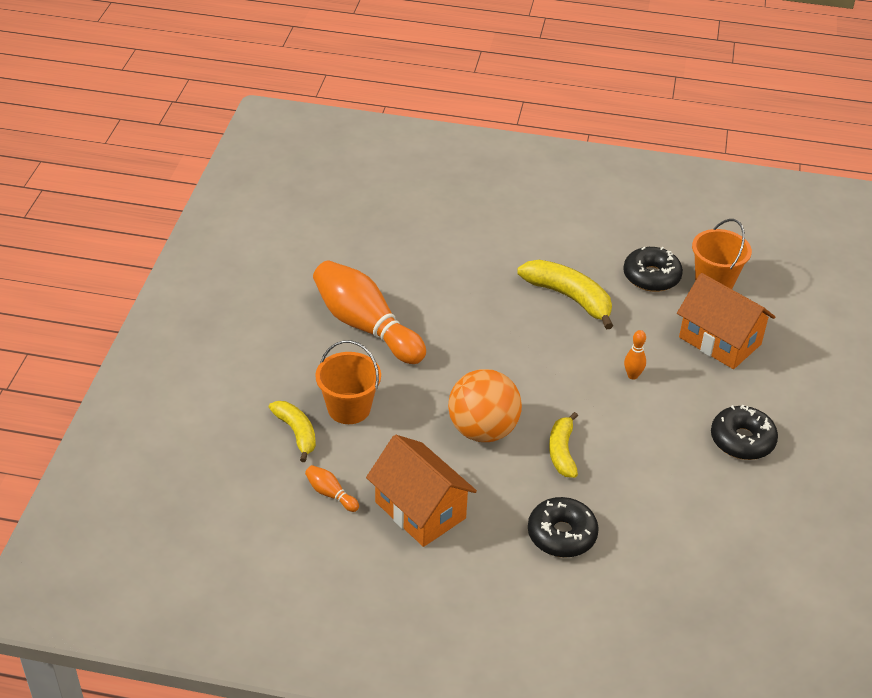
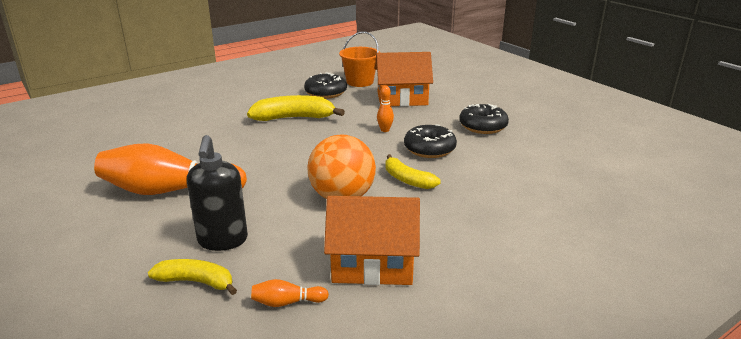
camera: 45 degrees left, 15 degrees down
(349, 408) = (223, 241): orange bucket -> black soap dispenser
(561, 535) = (480, 217): black donut -> black donut (429, 149)

